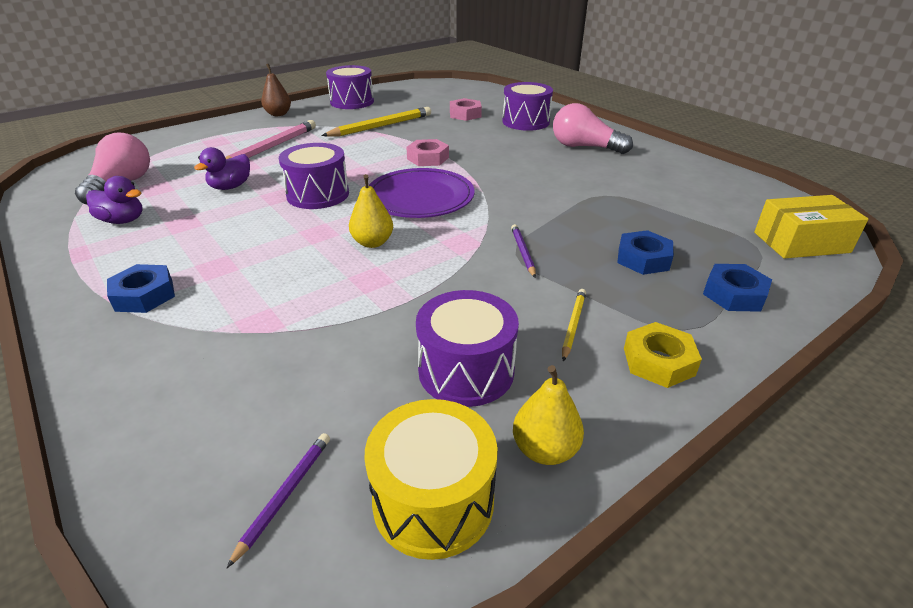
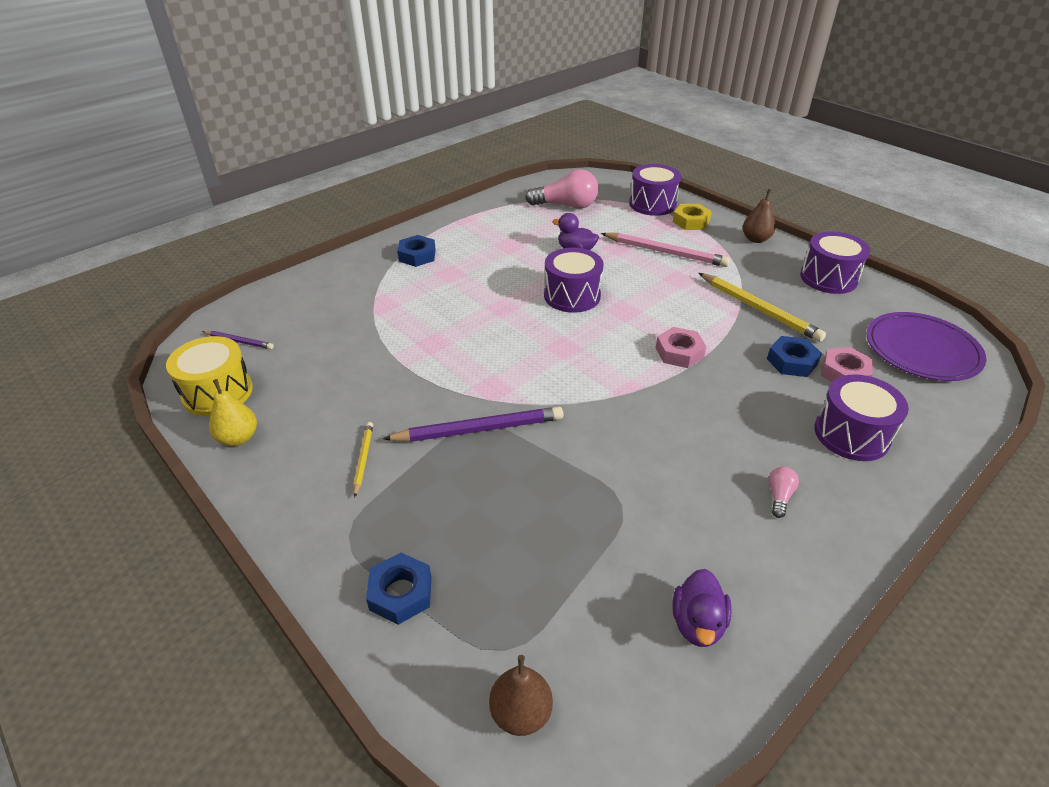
camera: 85 degrees right, 5 degrees up
(122, 220) = (511, 222): purple duck -> purple duck (697, 623)
(372, 242) = (489, 337): yellow pear -> none
(420, 197) = (580, 356): purple plate -> purple plate (922, 350)
(466, 370) = (319, 400): purple drum -> purple drum (652, 204)
(522, 252) = (479, 429): purple pencil -> purple pencil, size x1.92
(573, 325) = (363, 459): yellow pencil -> yellow pencil turned 105 degrees counterclockwise
(584, 147) = (779, 496): pink light bulb -> pink light bulb, size x0.46
(643, 259) = (470, 523): blue nut -> blue nut (791, 361)
(658, 361) = (308, 510): yellow nut -> yellow nut (691, 221)
(801, 242) = (521, 713): yellow box -> brown pear

